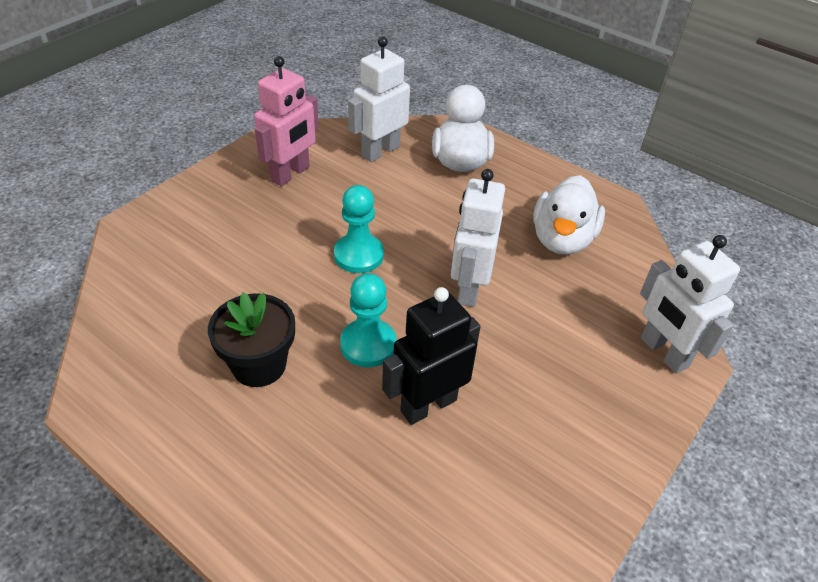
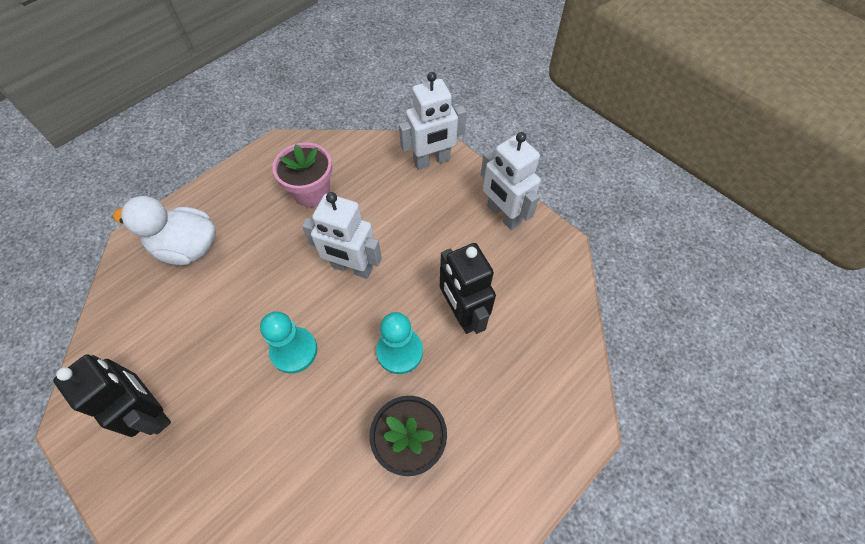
camera: 80 degrees left, 15 degrees up
(290, 174) = (152, 412): pink robot -> black robot
(380, 151) = (145, 317): white robot -> white robot (503, 215)
(562, 239) = (311, 192): white duck -> pink flower pot

